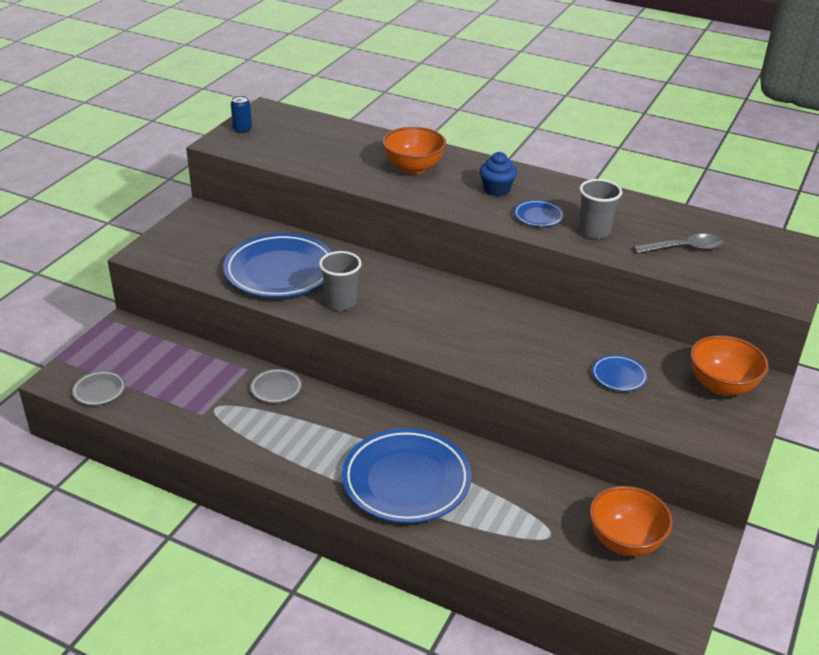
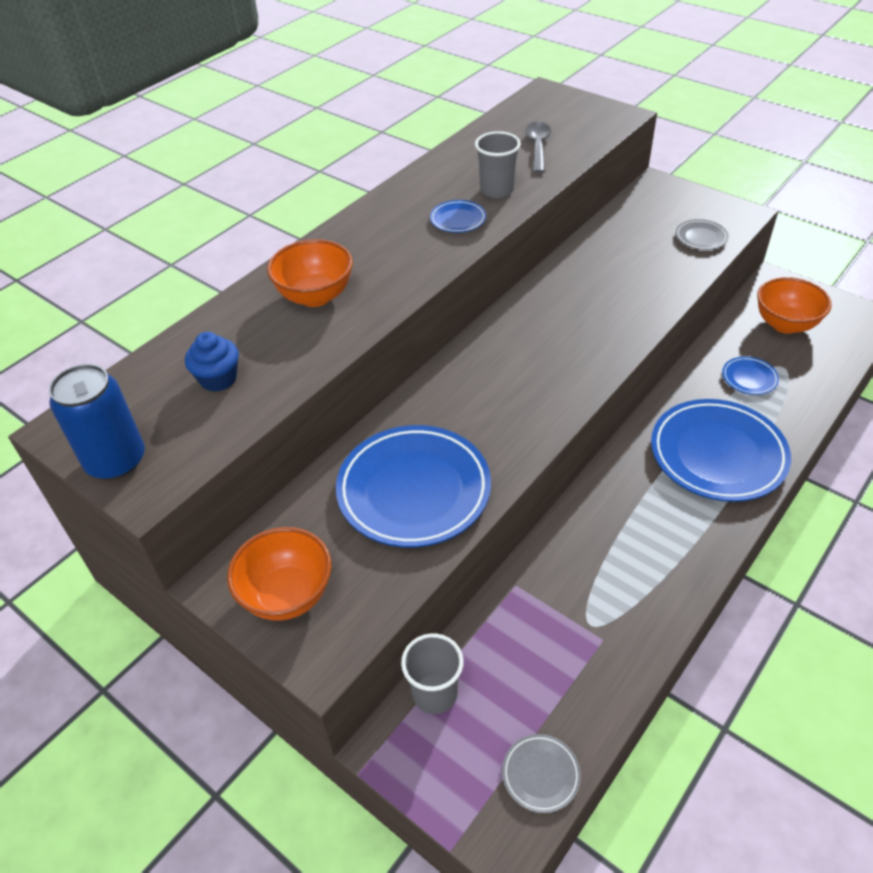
camera: 75 degrees left, 10 degrees up
(242, 129) = (116, 461): blue can -> blue can, size x1.96
(276, 388) = (558, 556): grey plate -> grey plate (701, 237)
(341, 302) = (497, 435): grey cup -> grey cup (435, 693)
(496, 190) = (392, 239): blue cupcake -> blue cupcake (218, 379)
(619, 376) = (648, 254): blue plate -> blue plate (749, 378)
(722, 386) = (663, 203): orange bowl -> orange bowl (287, 595)

